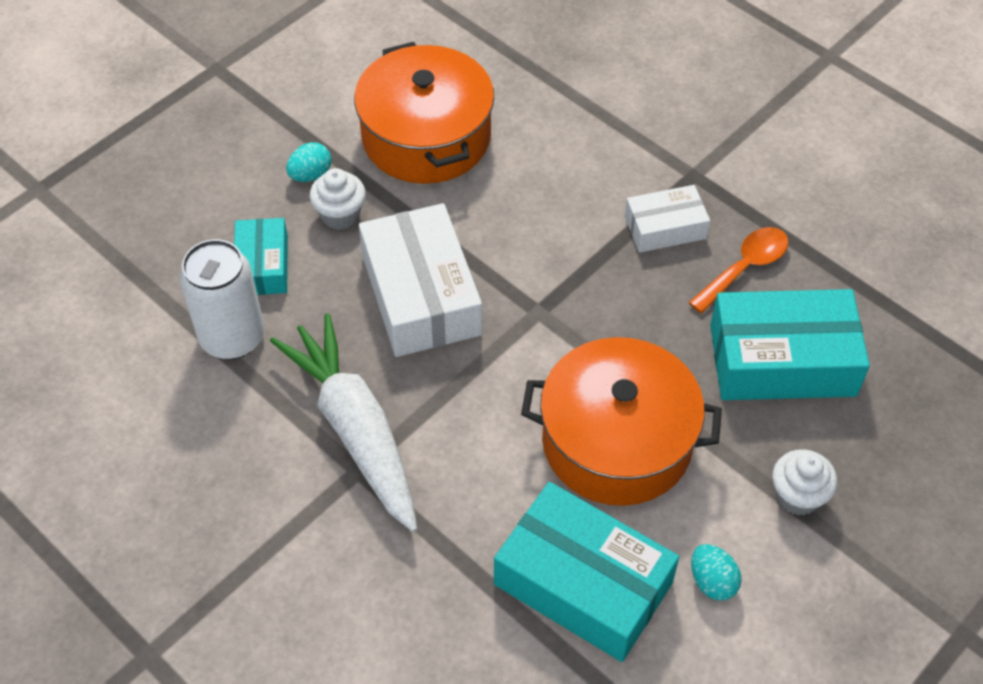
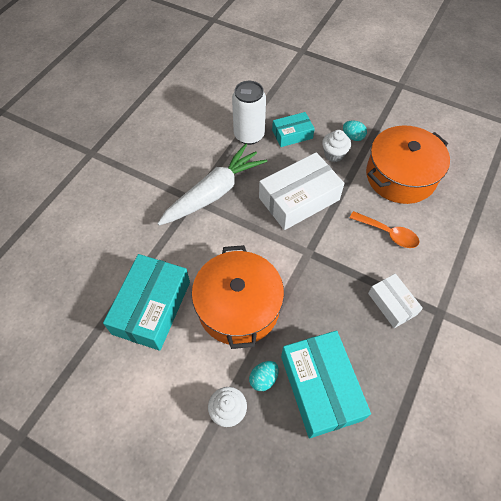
camera: 75 degrees right, 5 degrees up
(712, 581) = (164, 371): turquoise egg -> turquoise egg (263, 379)
(744, 268) = (381, 354): orange spoon -> orange spoon (388, 233)

